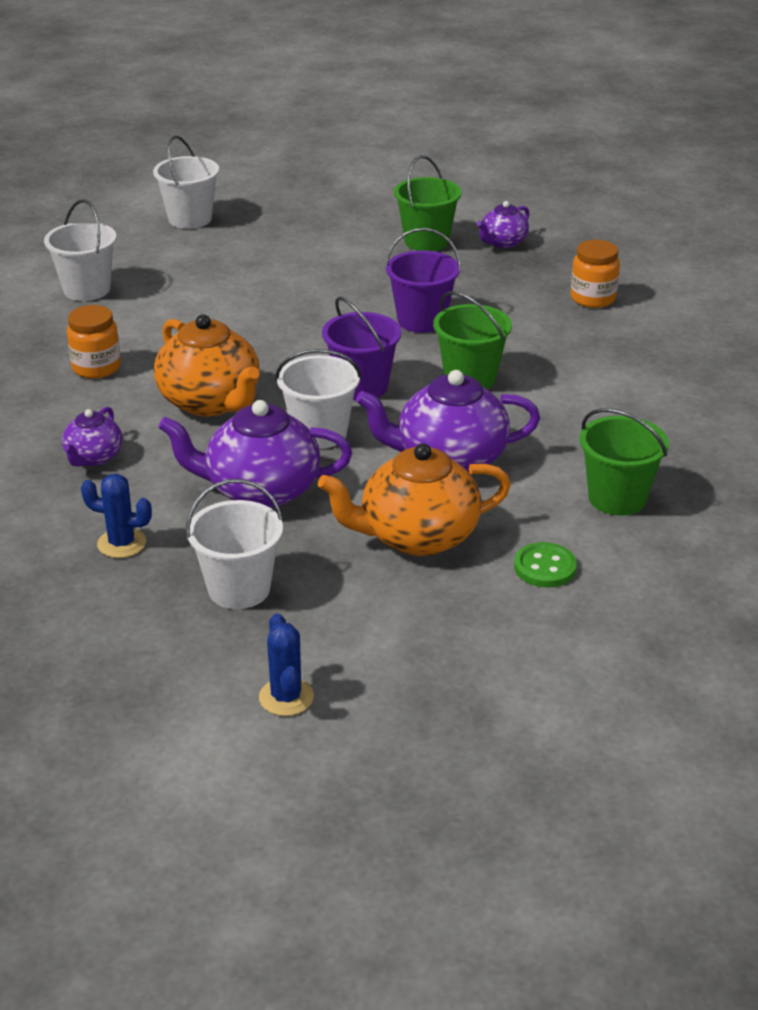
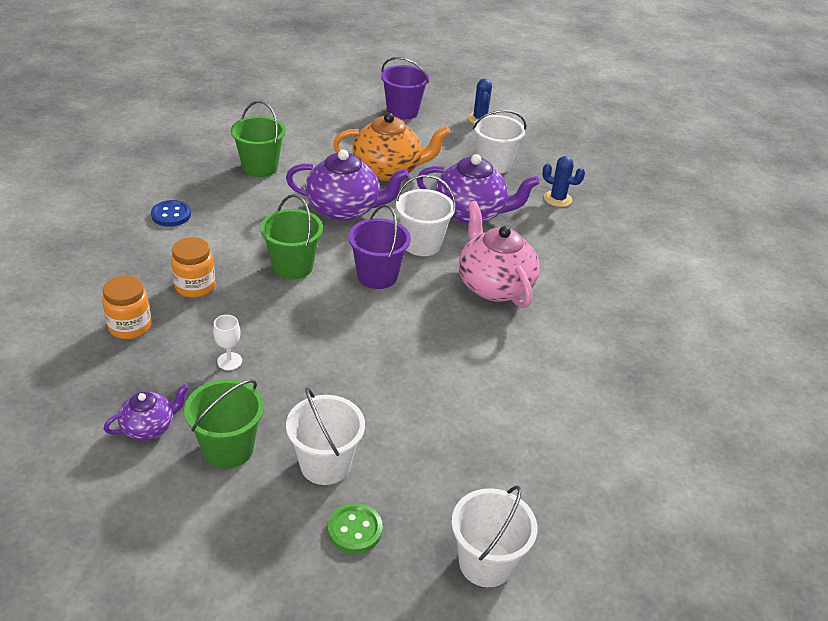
camera: 170 degrees left, 5 degrees up
(86, 289) = (602, 446): white bucket -> white bucket (325, 464)
(93, 457) = (579, 257): purple teapot -> none
(96, 367) = (583, 338): orange jar -> orange jar (195, 286)
(211, 402) = (494, 285): orange teapot -> pink teapot
(421, 320) = (297, 333): purple bucket -> purple bucket (402, 111)
(472, 290) = (229, 361): none -> white goblet
(545, 567) = (328, 143): green button -> green button (355, 530)
(669, 407) = (171, 215): none -> blue button

